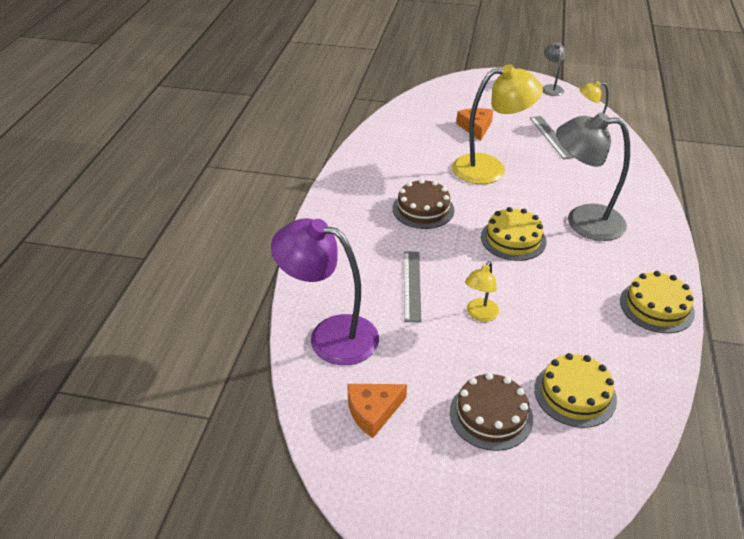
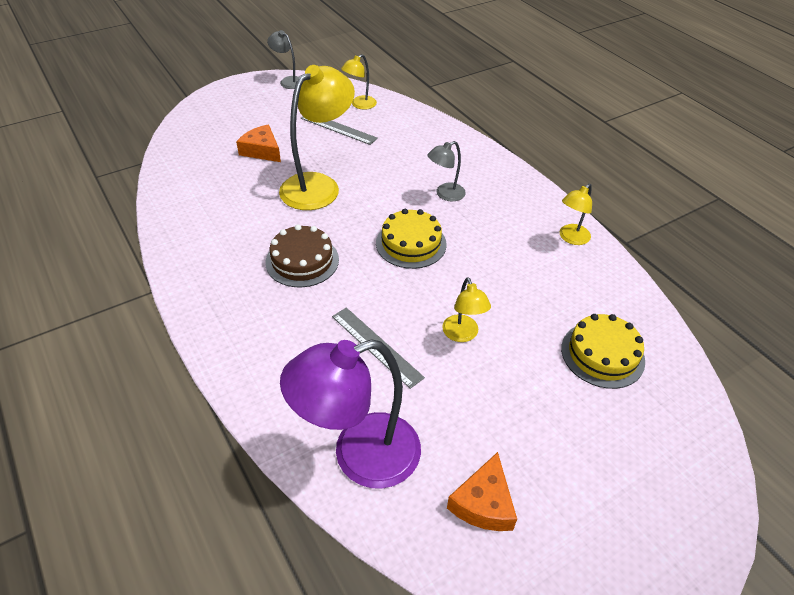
camera: 45 degrees left, 5 degrees up
(491, 415) = (571, 423): brown cake -> none
(583, 221) = (445, 194): grey lamp -> grey lamp, size x0.50
(656, 306) = (571, 238): yellow cake -> yellow lamp

